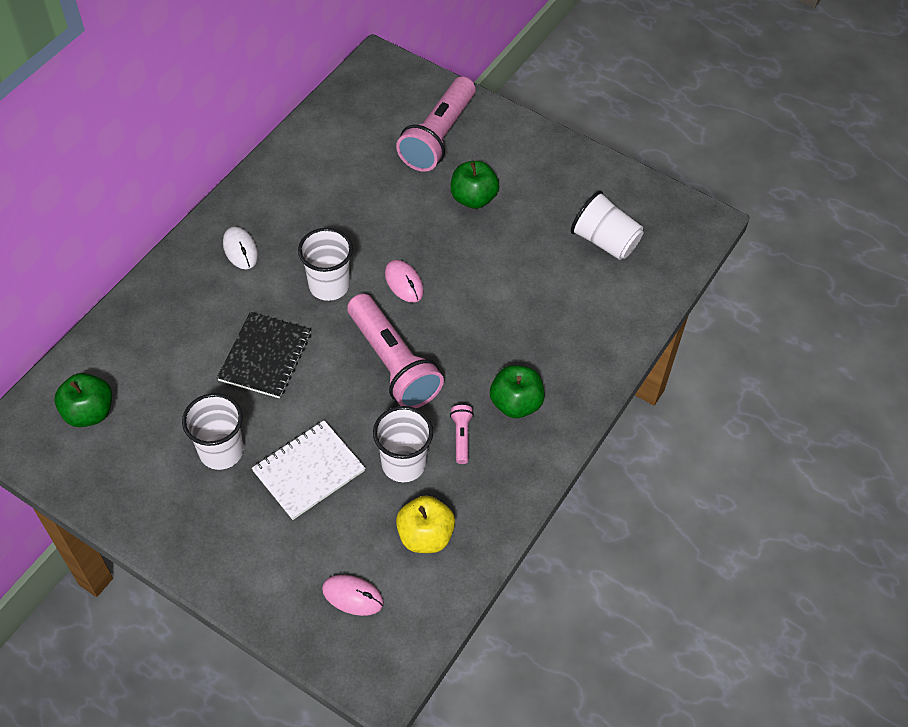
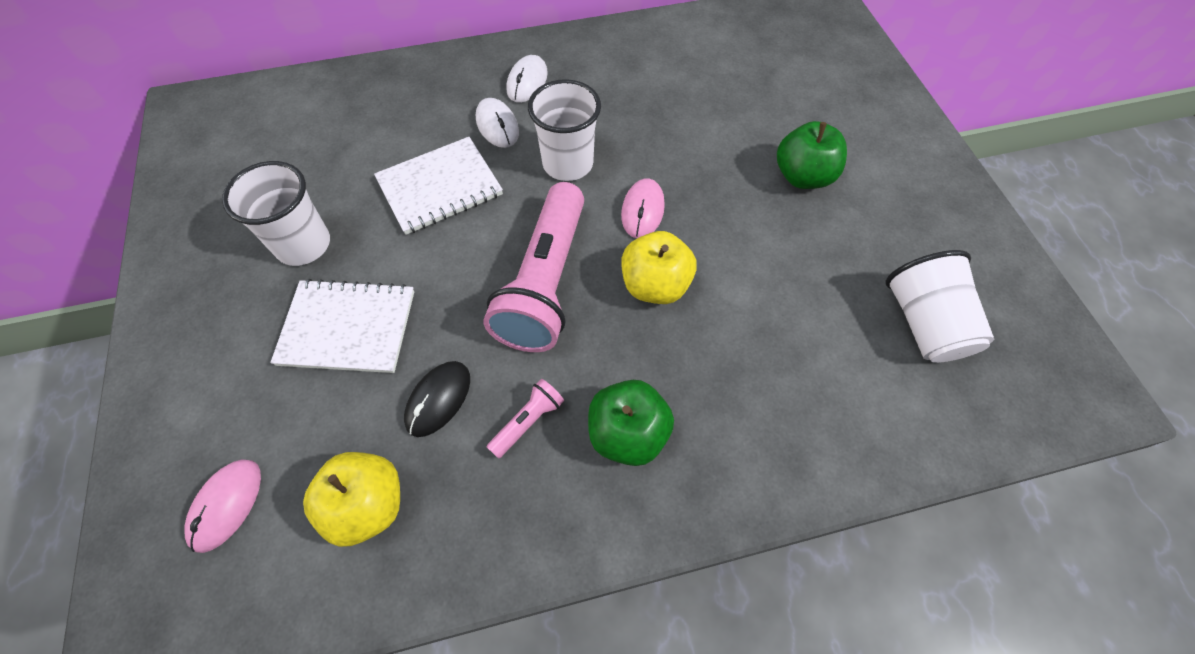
camera: 45 degrees right, 5 degrees up
(89, 412) = (256, 131): green apple -> none
(255, 292) = (497, 125): none -> white mouse
(265, 356) = (439, 187): black notebook -> white notebook
(352, 596) = (226, 505): pink mouse -> pink mouse turned 45 degrees clockwise
(403, 464) = (438, 399): white cup -> black mouse
(438, 136) = (823, 97): pink flashlight -> none
(454, 320) = (655, 285): none -> yellow apple

